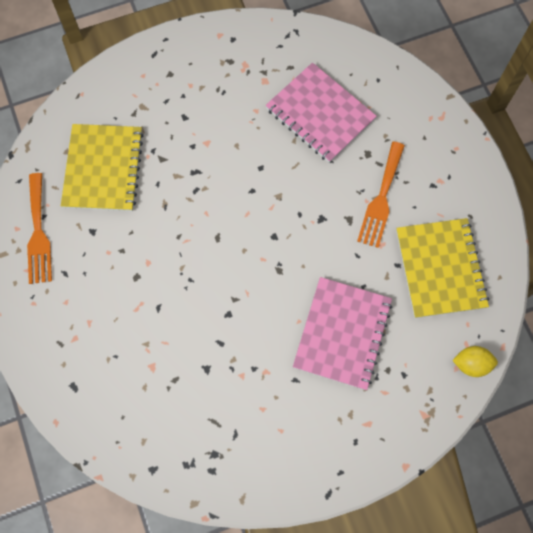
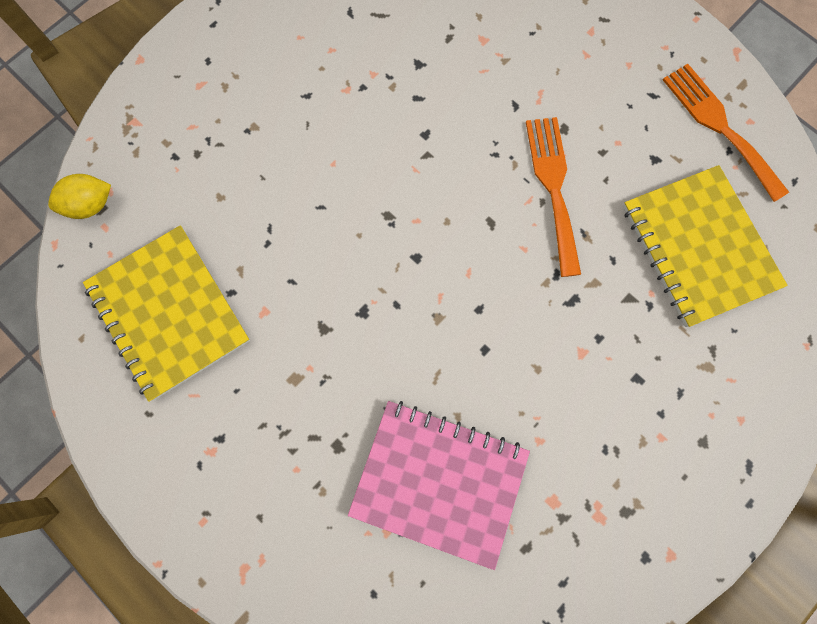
camera: 155 degrees right, 5 degrees up
(342, 334) = (271, 171): pink notebook -> none
(381, 199) = (289, 381): orange fork -> orange fork (553, 187)

